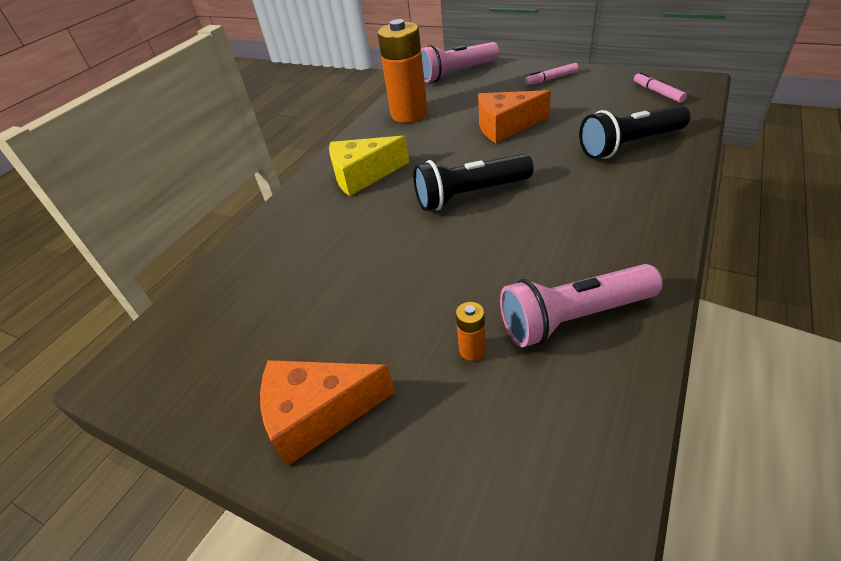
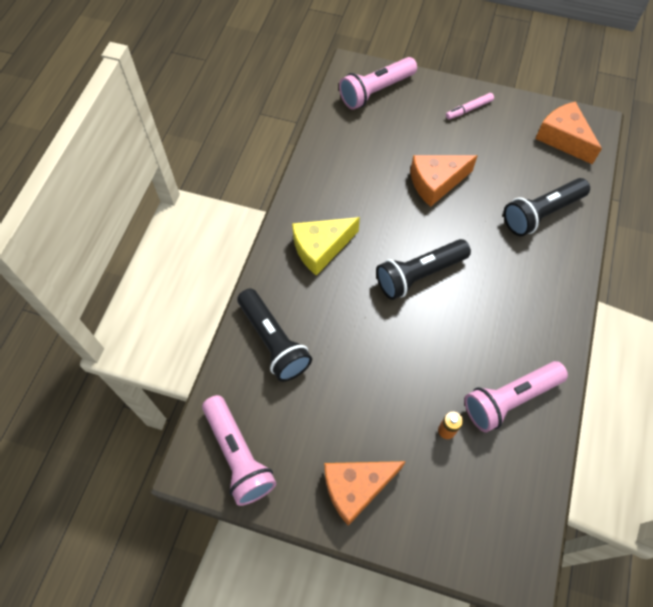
camera: 15 degrees left, 20 degrees up
(178, 362) = (238, 455): none -> pink flashlight
(277, 250) = (273, 341): none -> black flashlight
(409, 114) = (342, 158): orange battery -> none
(657, 92) = (563, 139): pink marker -> orange cheese

